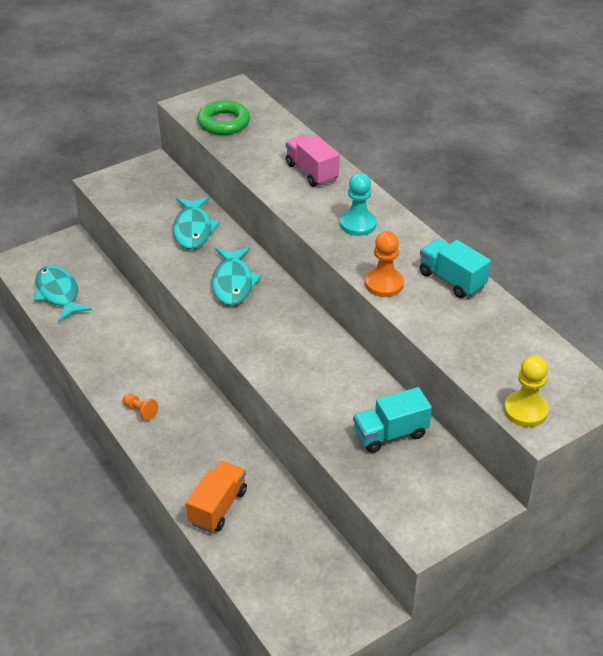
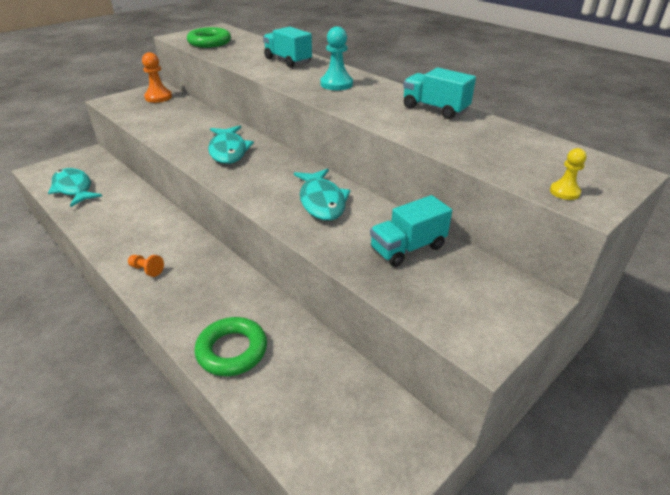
camera: 10 degrees left, 5 degrees down
(193, 229) = (190, 121): turquoise fish -> turquoise fish (322, 201)
(218, 507) = (232, 350): orange truck -> green ring
(311, 172) = (287, 61): pink truck -> turquoise truck
(384, 284) = (374, 116): orange pawn -> orange pawn (158, 97)
(525, 410) = (564, 192): yellow pawn -> yellow pawn, size x0.59

